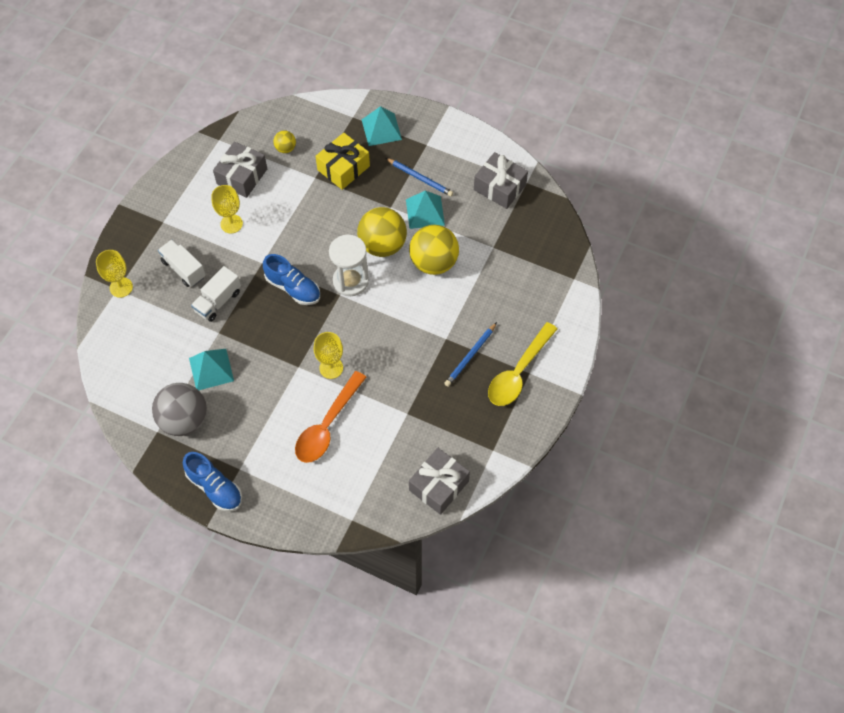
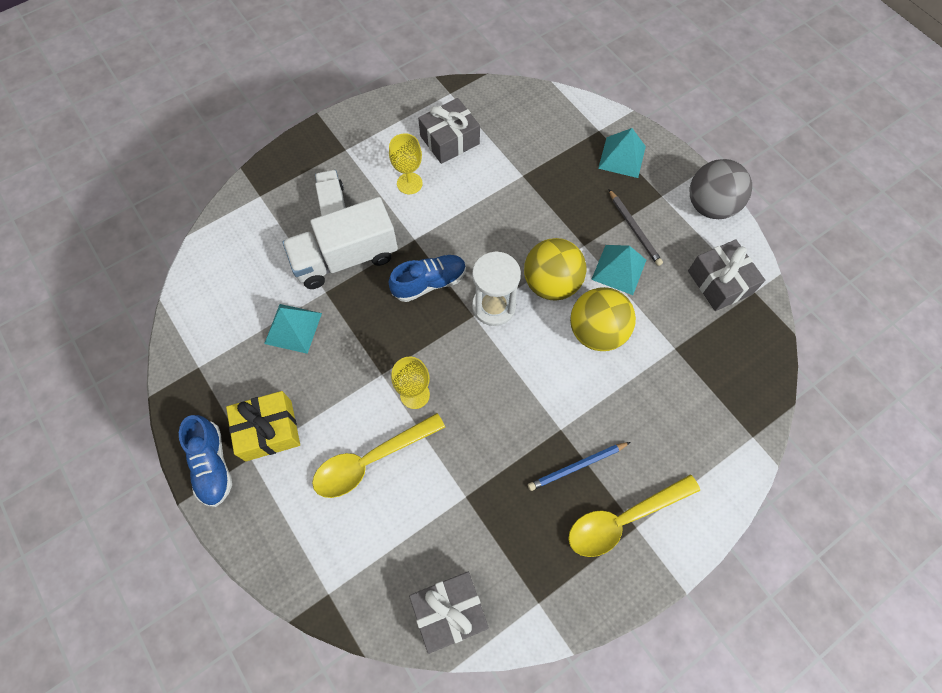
camera: 30 degrees right, 5 degrees up
(121, 287) = (264, 196): yellow goblet -> none
(184, 420) = (232, 369): grey ball -> grey ball (710, 206)
(218, 301) = (346, 258): white truck -> white truck, size x1.70
(285, 148) = (510, 132): yellow ball -> none
(293, 288) = (429, 283): blue shoe -> blue shoe turned 90 degrees counterclockwise
(327, 425) = (371, 460): orange spoon -> yellow spoon
(343, 168) = (558, 179): yellow gift -> yellow gift (268, 430)
(420, 178) = (634, 229): blue pencil -> grey pencil

